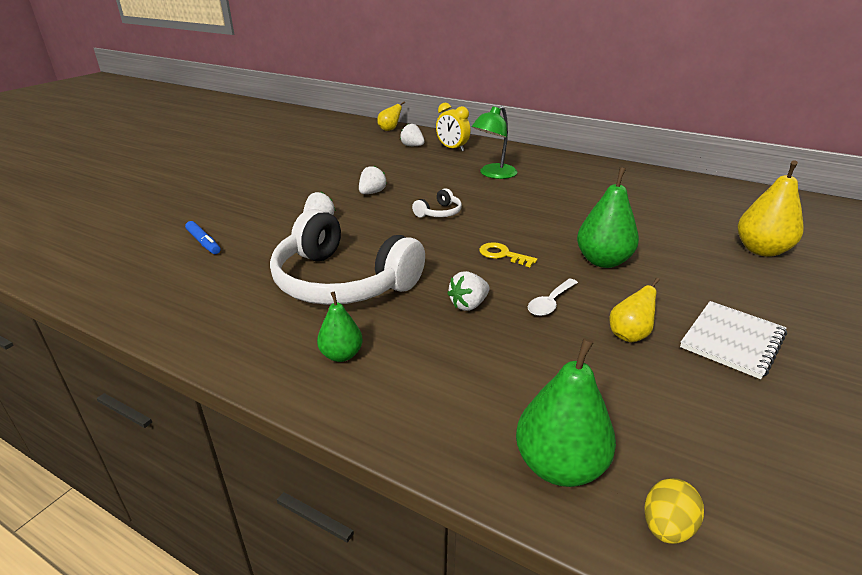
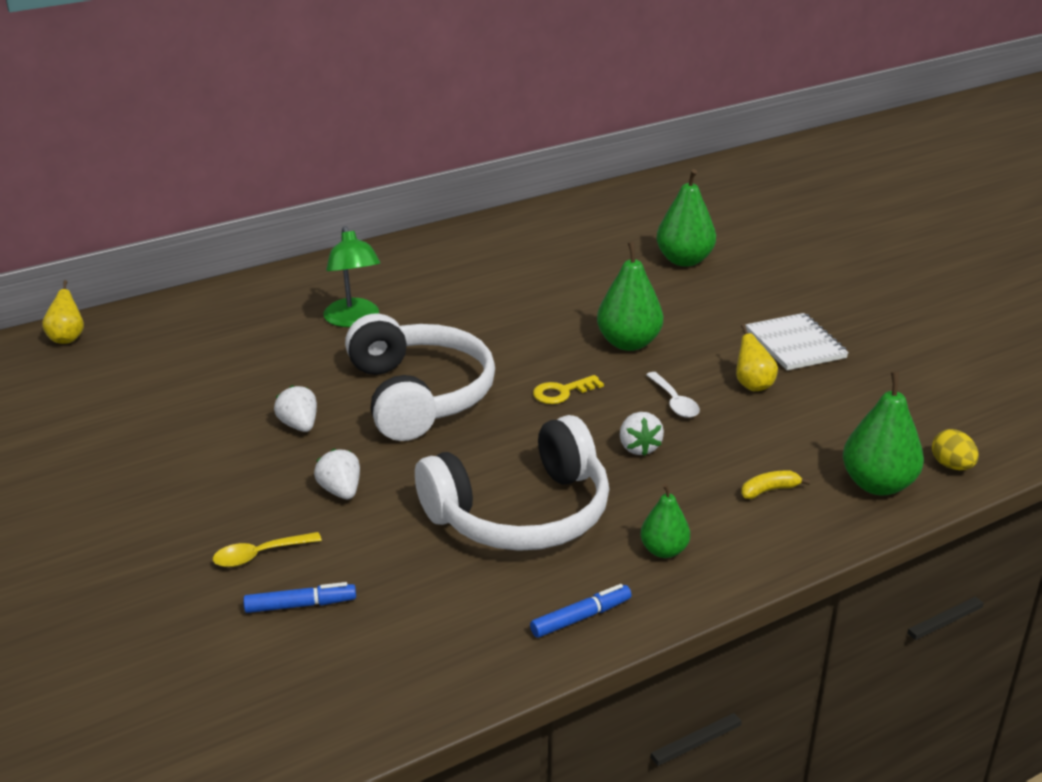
camera: 60 degrees left, 0 degrees up
(234, 340) = (581, 618): none -> blue marker
(243, 219) = (259, 555): none -> yellow spoon
(412, 146) = (170, 342): white strawberry -> none
(439, 213) = (419, 395): white headphones -> white headphones, size x2.43
(452, 148) = (225, 316): yellow clock -> none
(476, 390) = (769, 490): none -> yellow banana
(761, 250) = (684, 260): yellow pear -> green pear

